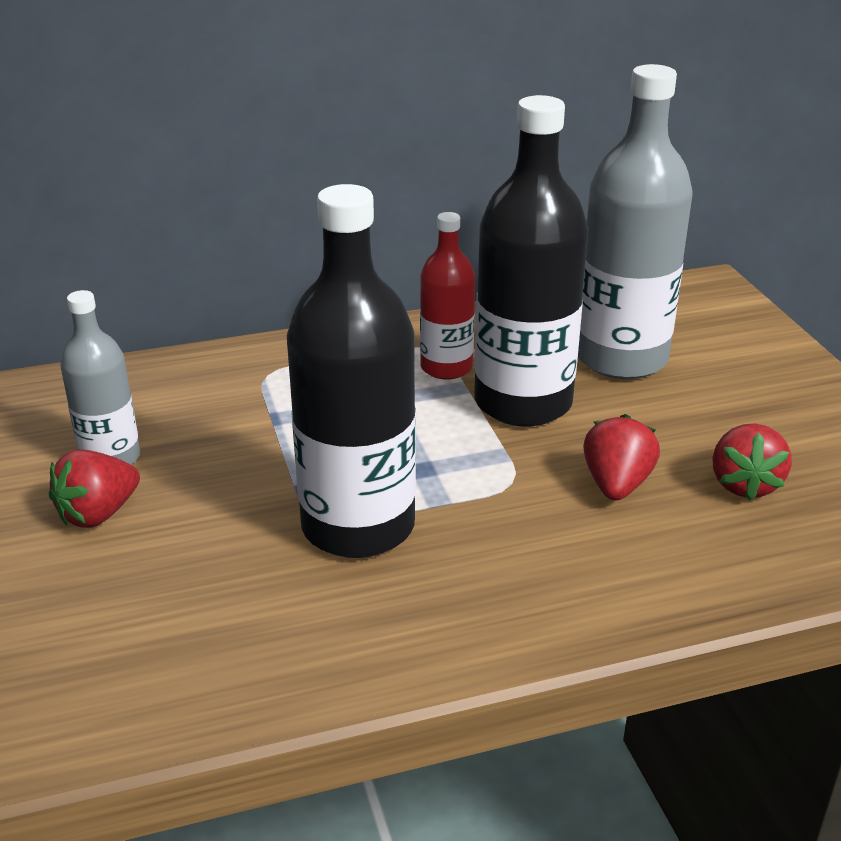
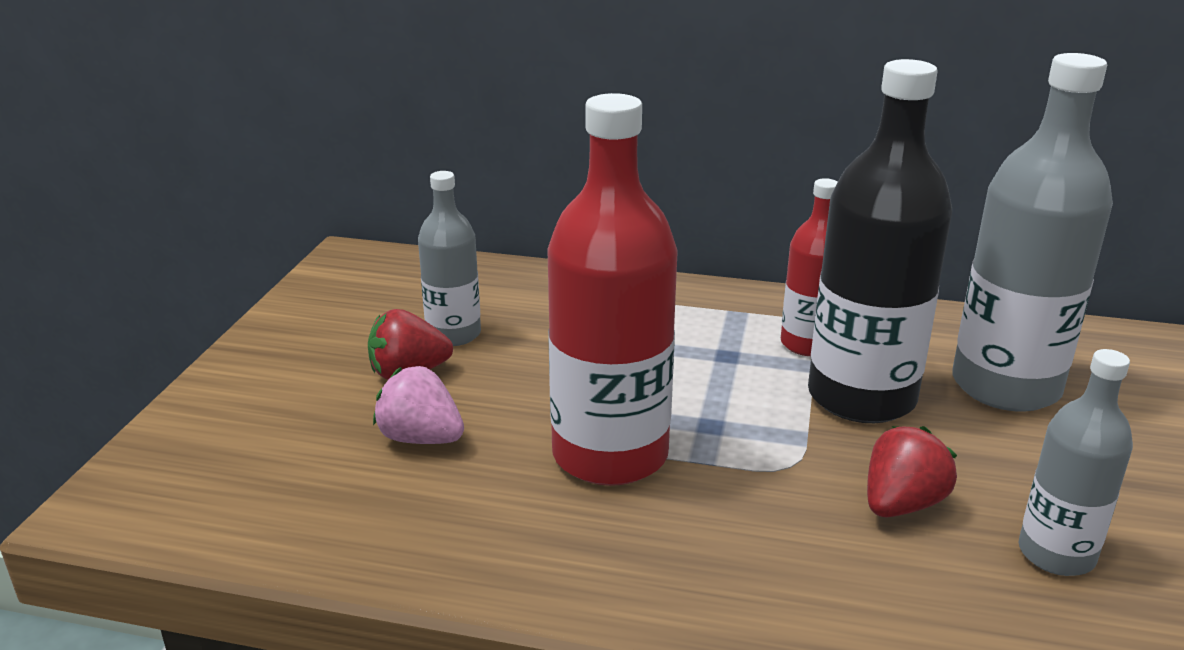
camera: 30 degrees right, 5 degrees down
(168, 574) = (421, 438): none -> pink strawberry
(358, 526) = (610, 455): black bottle -> red bottle
(744, 484) = (1056, 554): red strawberry -> grey bottle

